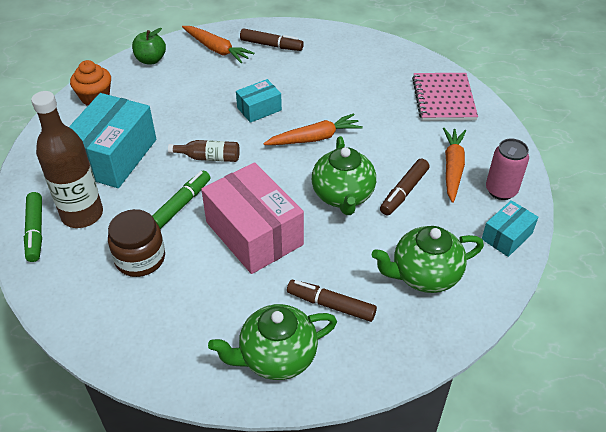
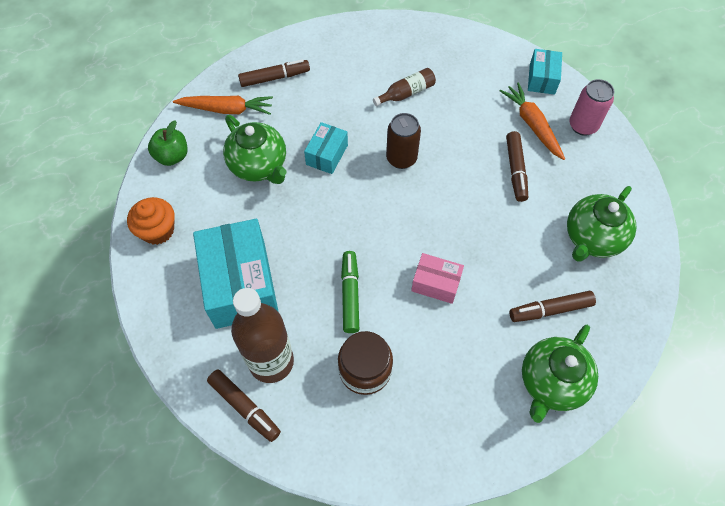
camera: 35 degrees left, 15 degrees up
(35, 231) = (244, 407): green marker -> brown marker
(209, 157) = (329, 232): brown bottle -> brown bottle (406, 93)
(254, 233) = (436, 283): pink box -> pink box, size x0.51
(314, 138) = (401, 158): orange carrot -> brown can
(343, 196) = (473, 203): green teapot -> green teapot (259, 166)
(443, 99) = (470, 58): pink notebook -> none
(506, 236) = (619, 166): turquoise box -> turquoise box (542, 79)

